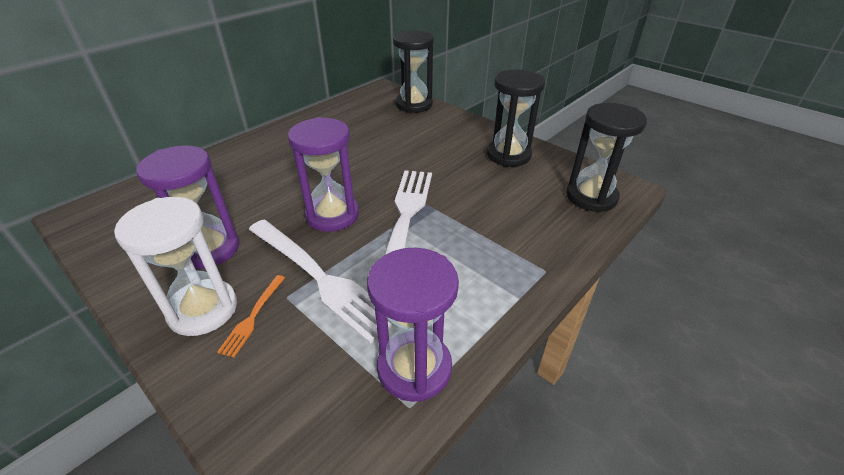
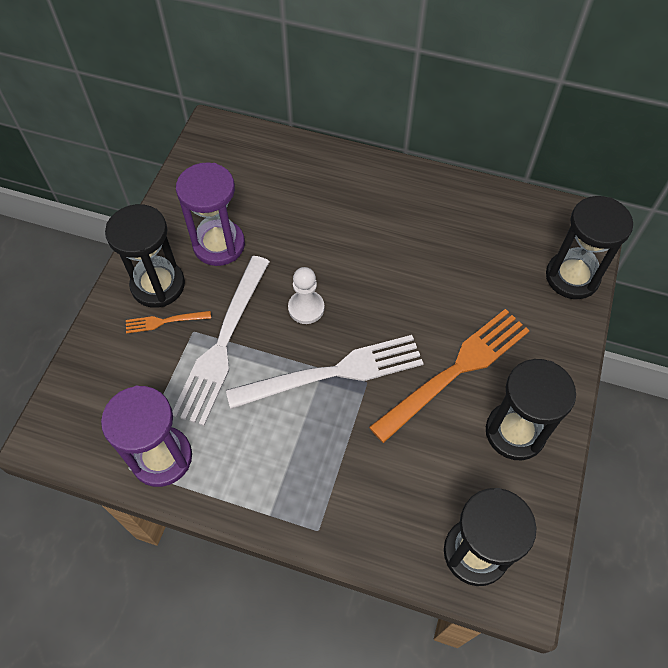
camera: 65 degrees right, 20 degrees up
(203, 309) = (158, 285): white hourglass -> black hourglass
(332, 215) = (306, 308): purple hourglass -> white pawn
(447, 163) = (456, 370): none -> orange fork

